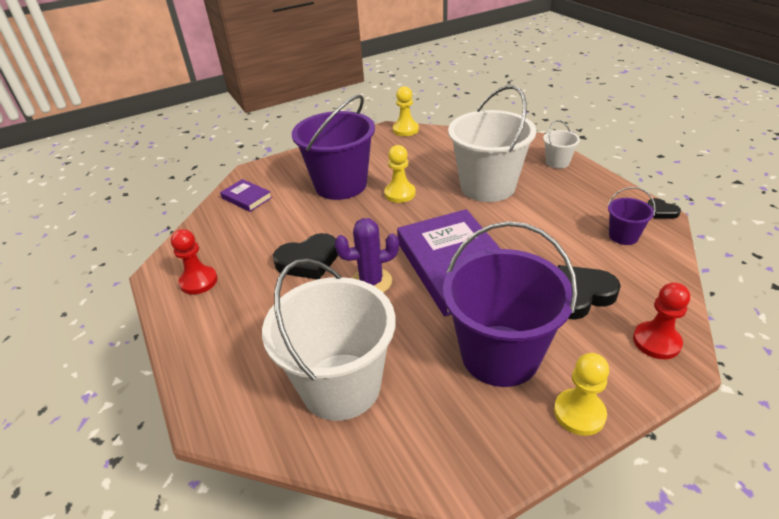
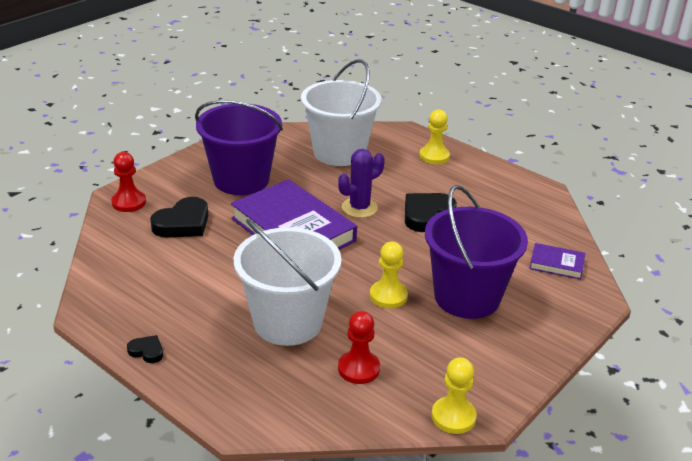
camera: 155 degrees right, 5 degrees down
(198, 281) = (502, 188): red pawn -> red pawn (358, 369)
(557, 162) = (201, 379): white bucket -> none
(579, 413) = (188, 162): yellow pawn -> yellow pawn (434, 156)
(623, 236) = (133, 281): purple bucket -> none
(661, 211) = (83, 318): black heart -> black heart (147, 351)

